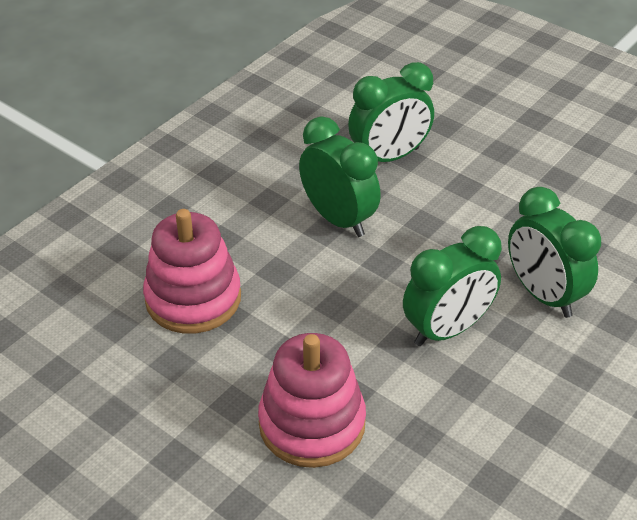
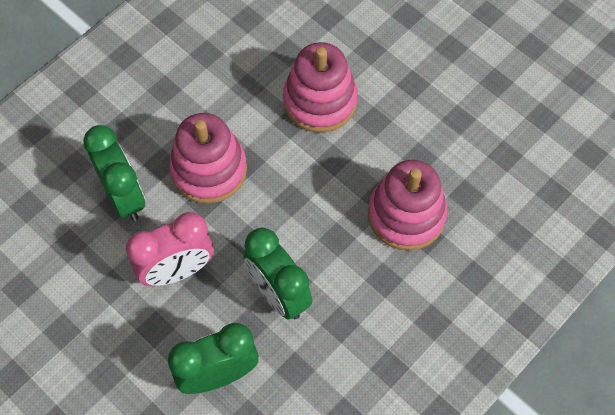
camera: 175 degrees left, 20 degrees up
(447, 329) = (209, 169): green clock -> pink stacking toy
(455, 231) = (177, 270): none -> pink clock

